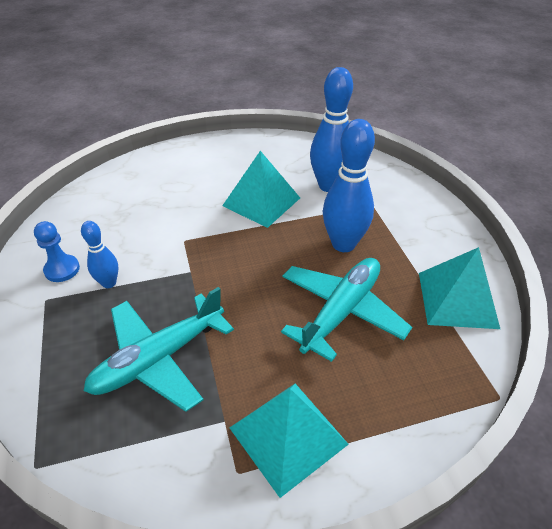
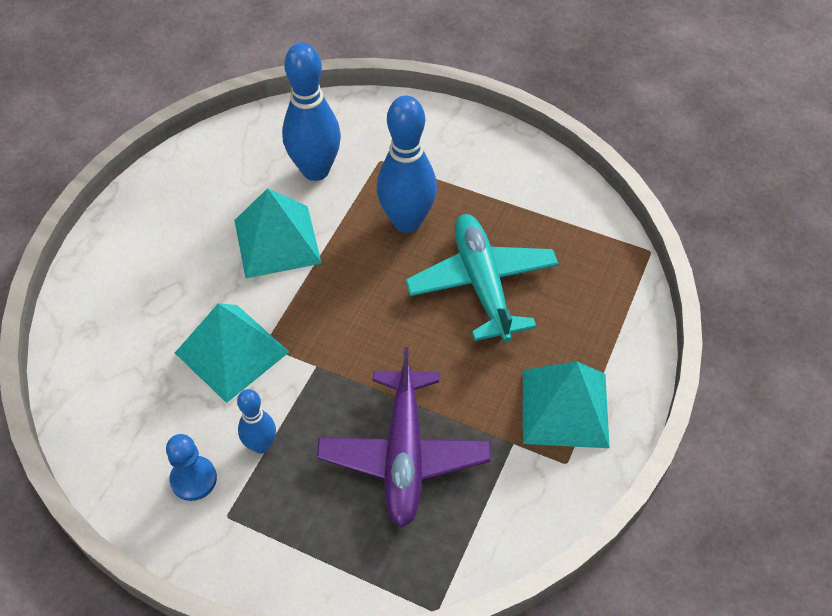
camera: 50 degrees left, 10 degrees up
(159, 358) = (404, 454): turquoise plane -> purple plane
(457, 299) = (546, 197): turquoise pyramid -> turquoise pyramid (232, 352)

